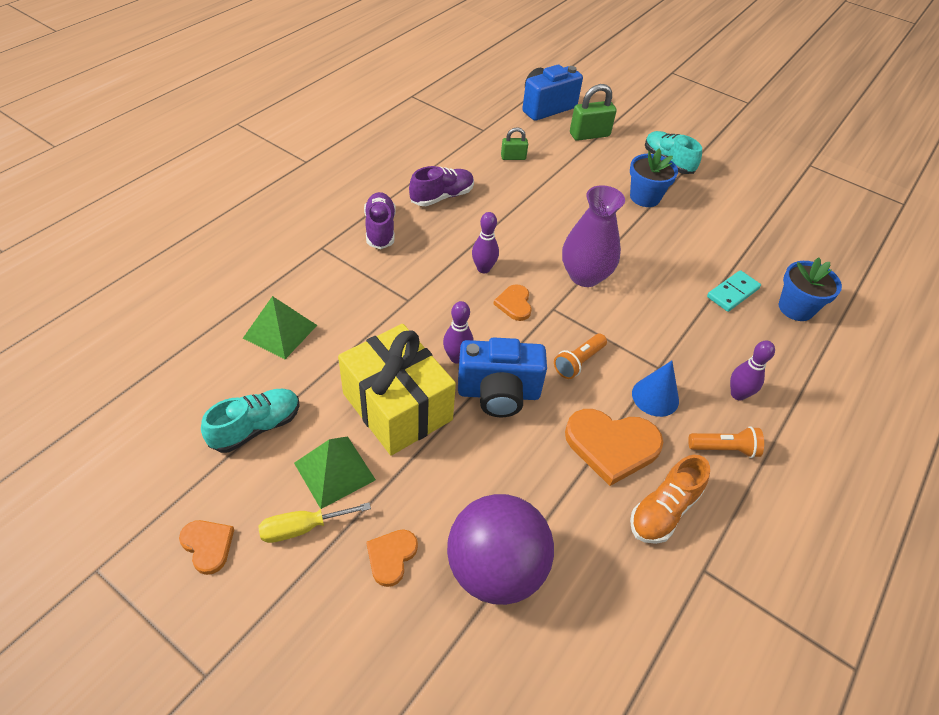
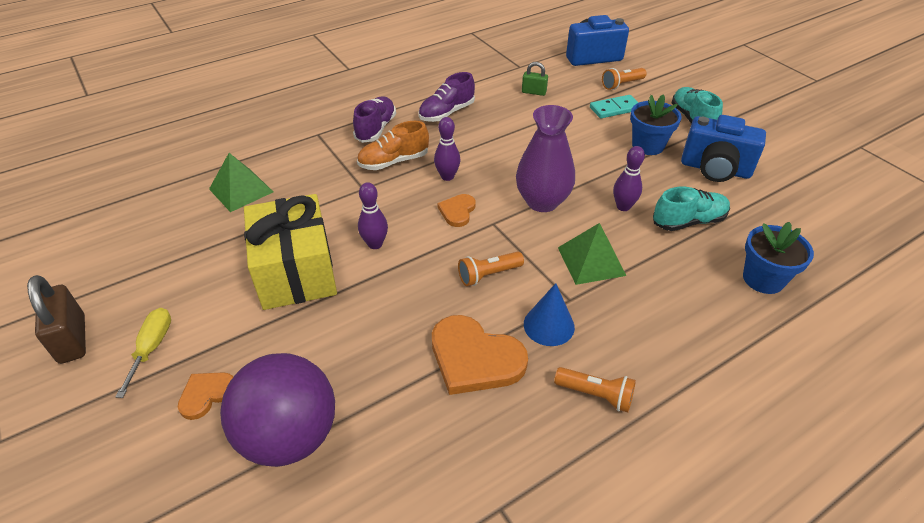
camera: 25 degrees right, 5 degrees down
(208, 545) = (72, 339): orange heart -> brown padlock
(256, 427) = (172, 258): turquoise shoe -> turquoise shoe (688, 221)
(302, 528) = (152, 347): yellow screwdriver -> yellow screwdriver turned 90 degrees clockwise
(334, 471) = (209, 309): green pyramid -> green pyramid (591, 261)
(442, 197) = (447, 113): purple shoe -> purple shoe turned 150 degrees clockwise
(498, 393) = (393, 283): blue camera -> blue camera (715, 169)
(589, 135) = (622, 84): green padlock -> orange flashlight
(663, 510) = (491, 435): orange shoe -> orange shoe (394, 161)
(732, 293) = (695, 248): turquoise domino -> turquoise domino (614, 109)
(738, 394) = (643, 346): purple bowling pin -> purple bowling pin (623, 207)

